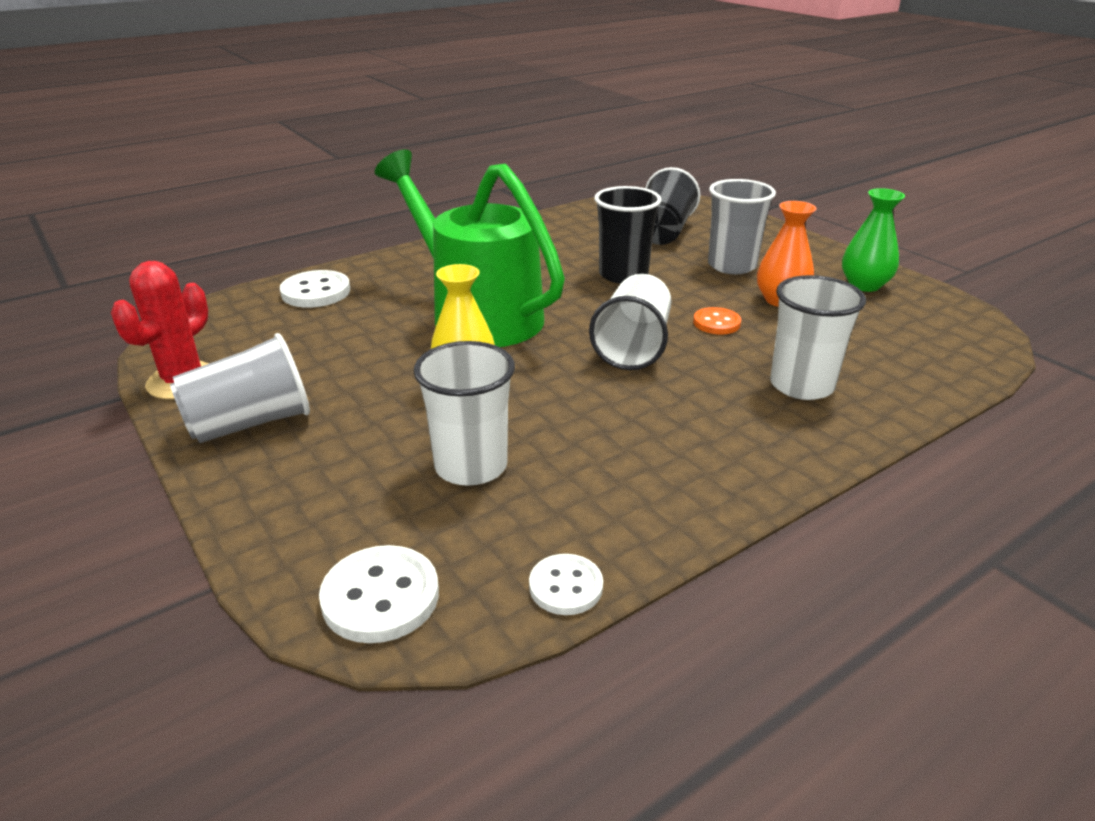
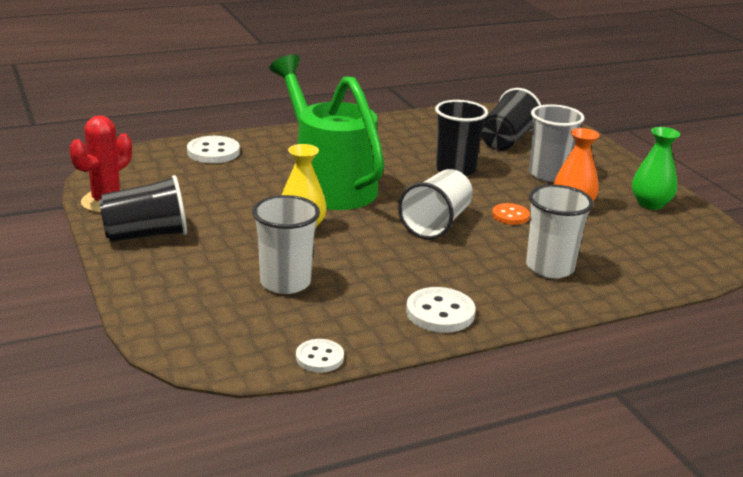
camera: 10 degrees right, 5 degrees down
(250, 423) = (146, 235): grey cup -> black cup
(380, 597) = (203, 344): white button -> white button (440, 313)

